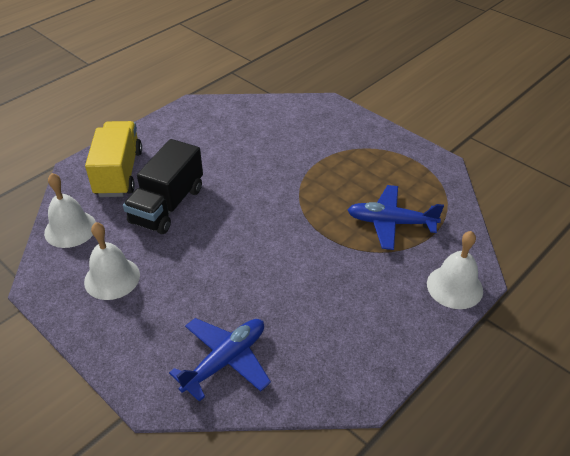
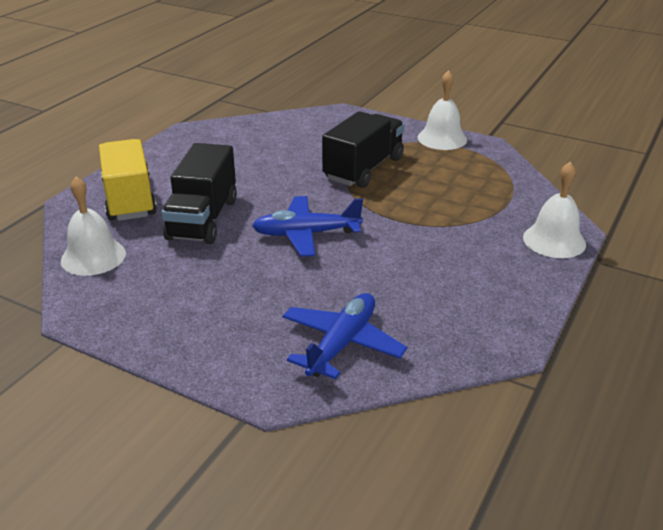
camera: 15 degrees left, 10 degrees down
(112, 278) = (168, 293): white bell -> white bell (442, 138)
(321, 173) = (363, 169): none -> black truck
(391, 223) = (460, 199): blue plane -> blue plane (306, 234)

